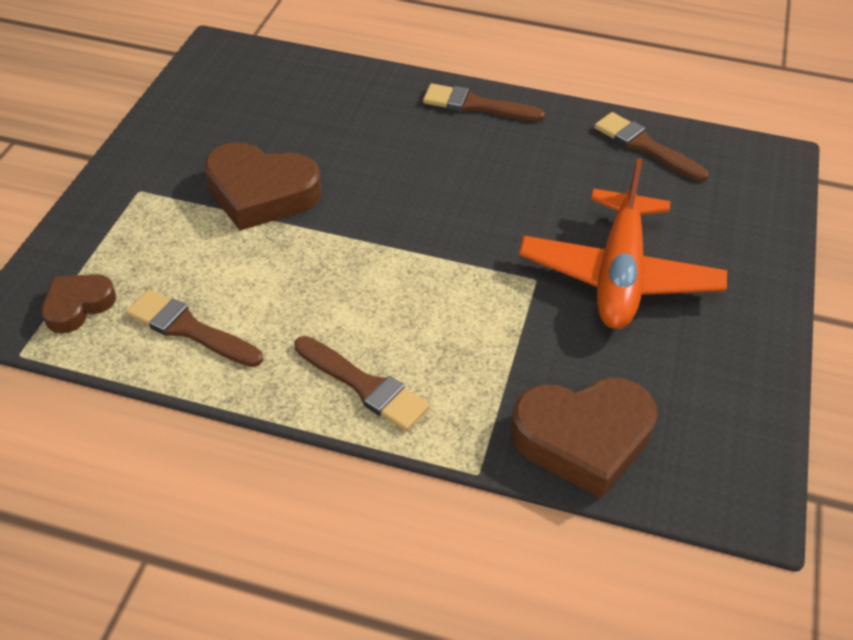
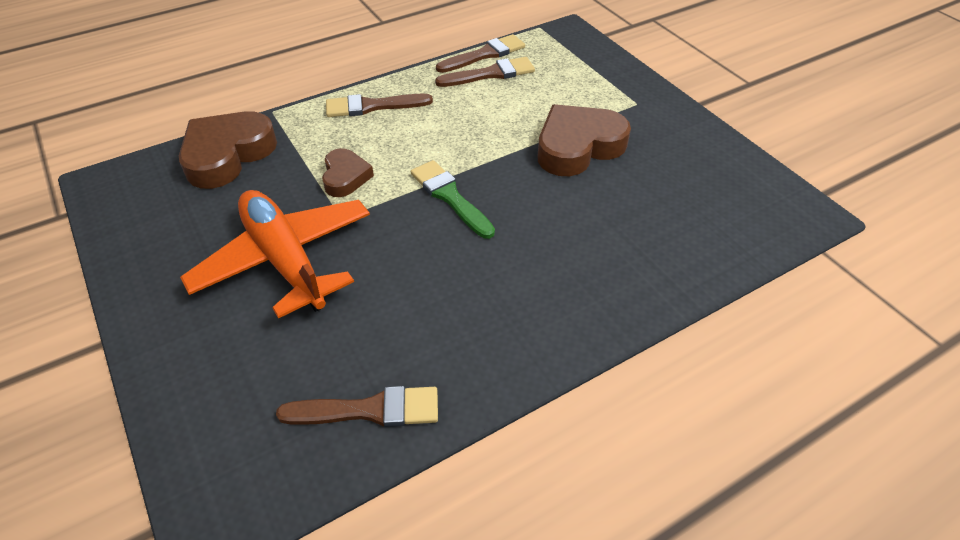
camera: 135 degrees right, 0 degrees up
(78, 306) = (553, 51): brown heart -> brown heart (345, 177)
(426, 230) = (450, 197): none -> green brush
(476, 105) = (563, 328): brown brush -> brown brush (485, 54)

